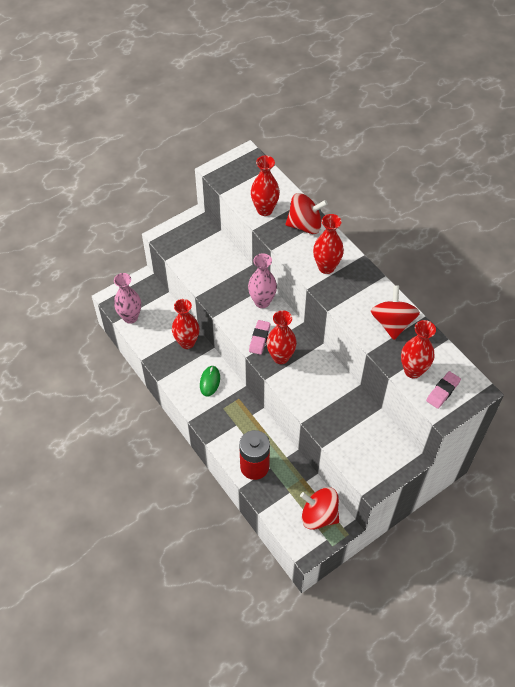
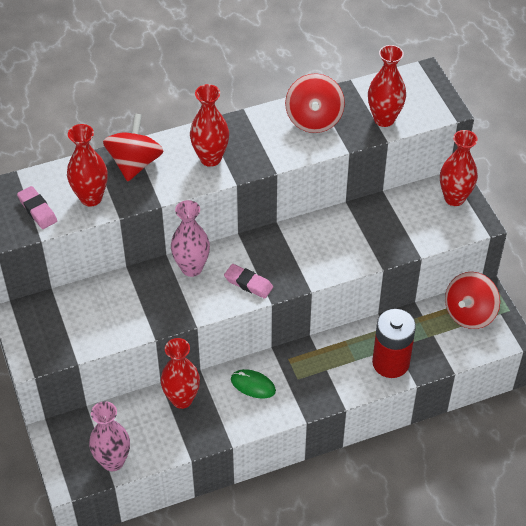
camera: 75 degrees left, 5 degrees down
(280, 357) = (283, 268): red vase -> red vase (454, 198)
(392, 323) = (314, 119): red spinning top -> red spinning top turned 105 degrees counterclockwise
(443, 391) = (417, 102): pink eraser -> pink eraser (37, 210)

